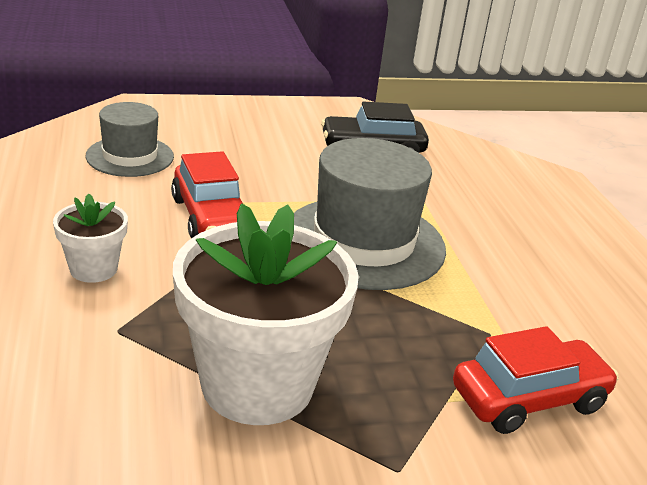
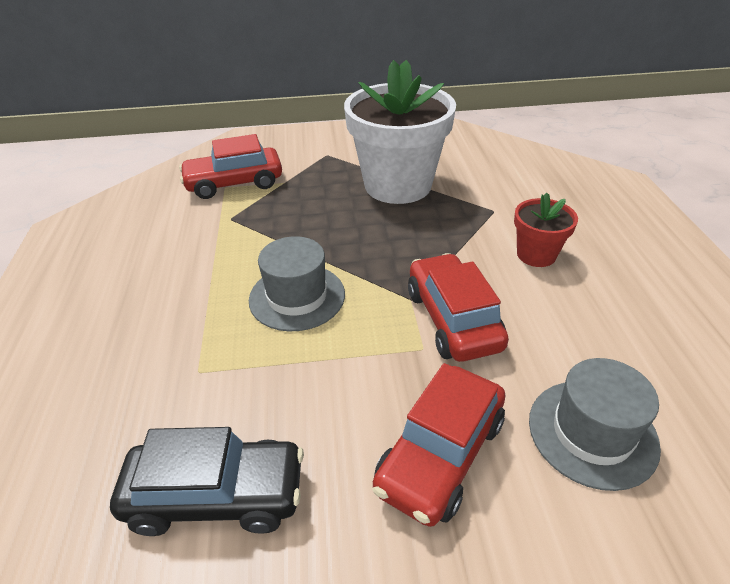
camera: 170 degrees left, 10 degrees up
(93, 269) = (536, 255): white flower pot -> red flower pot
(237, 155) = (440, 454): none -> red car
(363, 242) = (297, 297): grey hat -> grey hat, size x0.59

